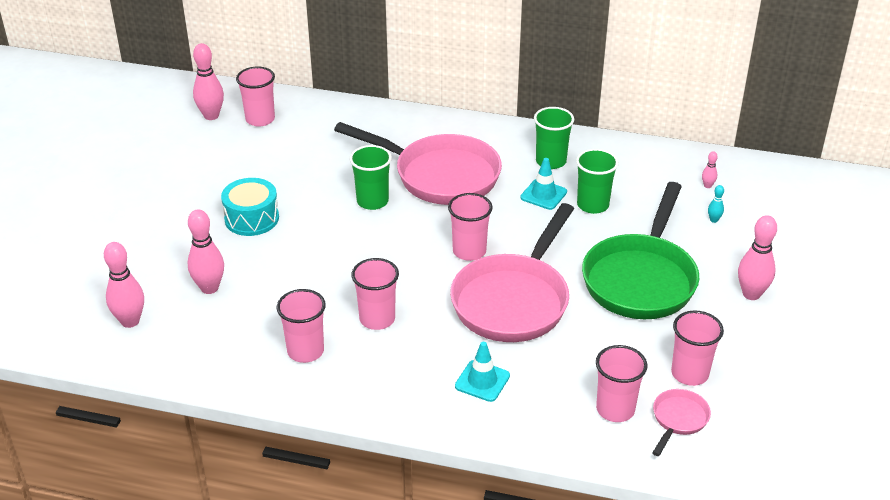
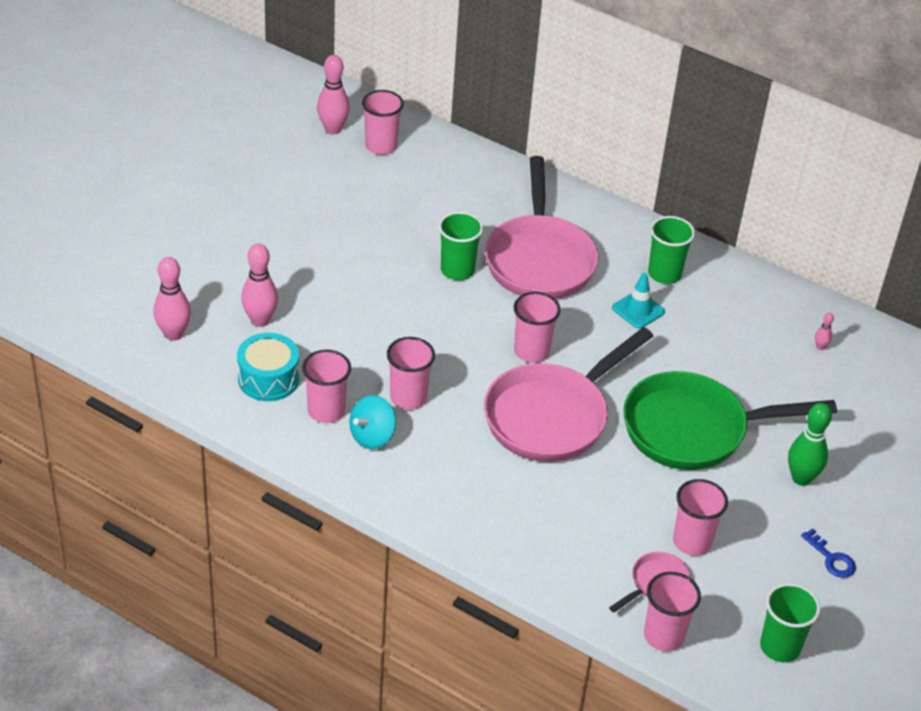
camera: 15 degrees right, 5 degrees up
(252, 218) = (329, 257): turquoise drum -> turquoise drum (268, 379)
(359, 362) = (372, 436): none -> turquoise spinning top
(439, 176) = (539, 259): pink pan -> pink pan turned 45 degrees clockwise
(482, 381) = (482, 489): turquoise traffic cone -> none
(592, 205) = (684, 335): green cup -> green cup (780, 647)
(615, 409) = (599, 555): pink cup -> pink cup (663, 636)
(641, 279) = (694, 430): green pan -> green pan turned 45 degrees clockwise
(714, 220) = (806, 387): turquoise bowling pin -> none
(751, 294) = (801, 478): pink bowling pin -> green bowling pin
(813, 353) = (831, 558): none -> blue key

